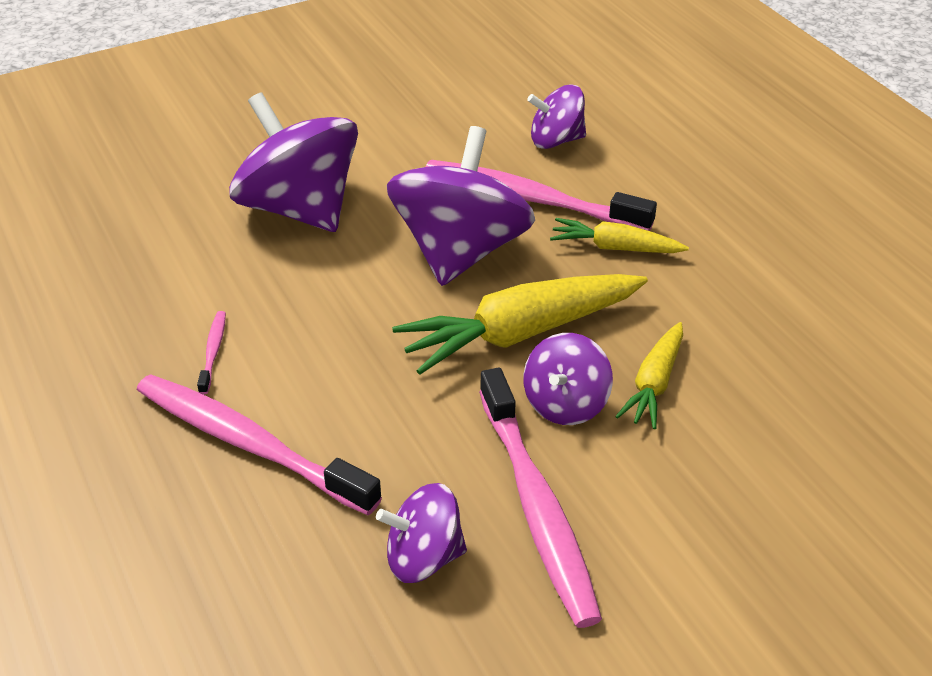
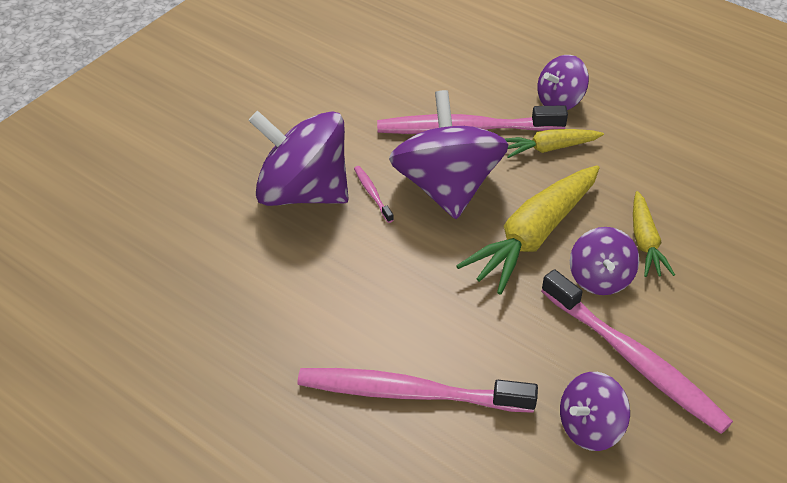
camera: 25 degrees left, 5 degrees up
(213, 351) = (327, 331): pink toothbrush -> pink toothbrush (372, 194)
(556, 140) = (450, 76): purple spinning top -> purple spinning top (560, 101)

